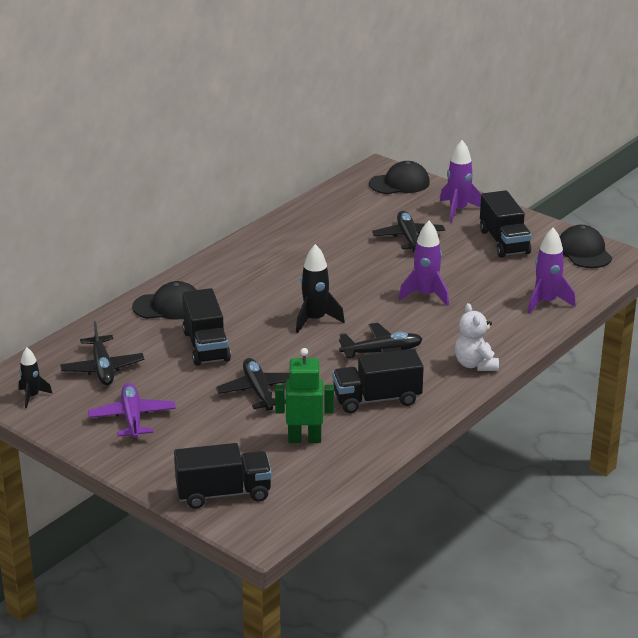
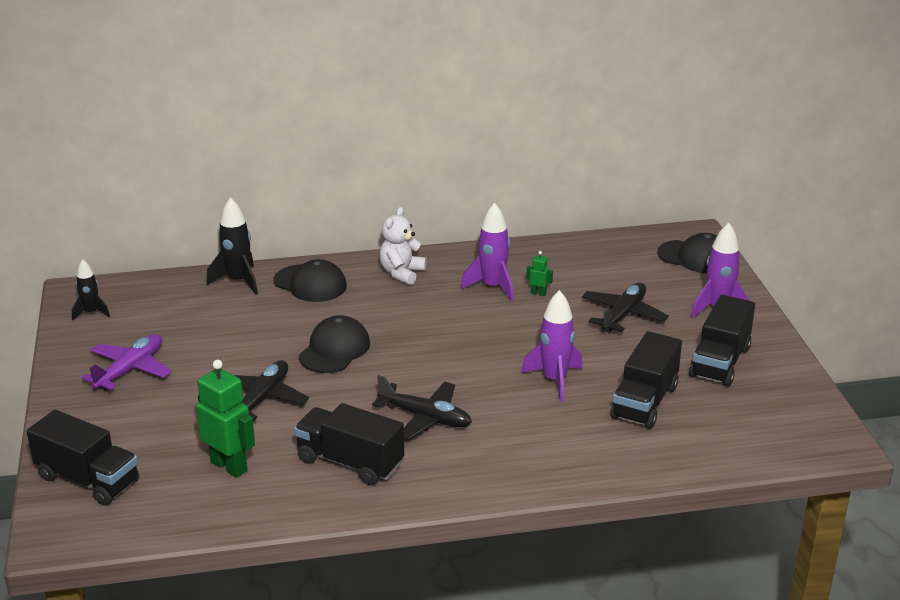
camera: 40 degrees right, 0 degrees up
(102, 368) = (176, 314): black plane -> none
(206, 346) = (284, 334): black truck -> black truck (644, 402)
(315, 320) = (413, 355): black rocket -> black rocket (238, 281)
(335, 247) = (538, 293): none -> green robot
(475, 364) = (497, 477): white teddy bear -> white teddy bear (402, 273)
(546, 302) = (672, 448): purple rocket -> purple rocket (492, 287)
(584, 251) = (798, 412): black cap -> black cap (334, 350)

